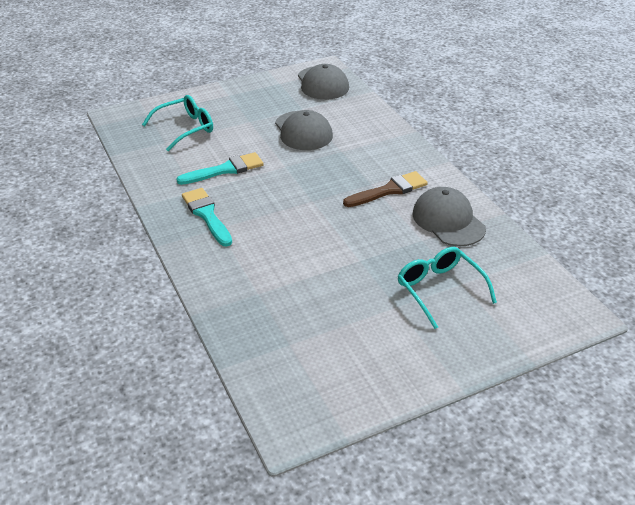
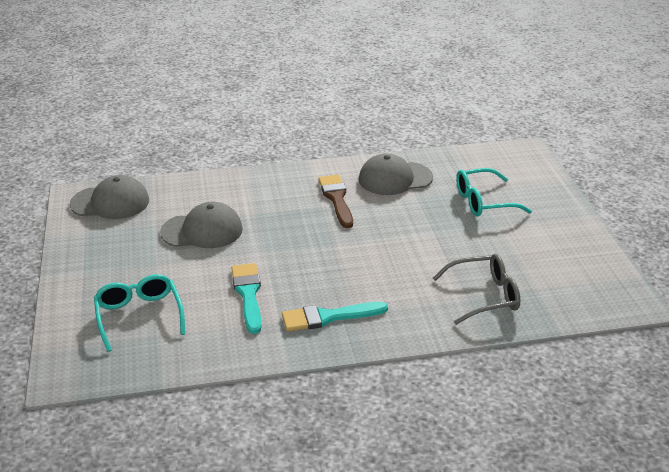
camera: 75 degrees left, 5 degrees down
(265, 306) = (484, 296): none -> grey glasses

